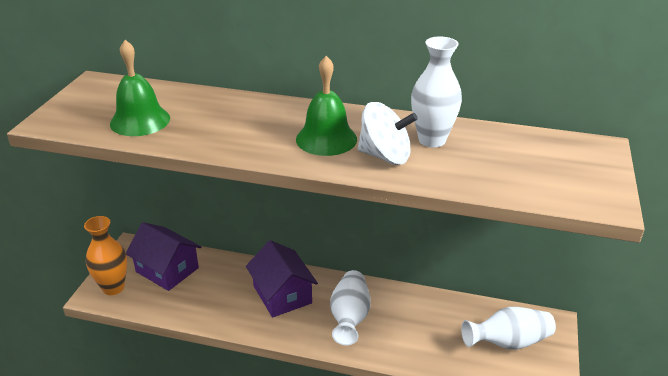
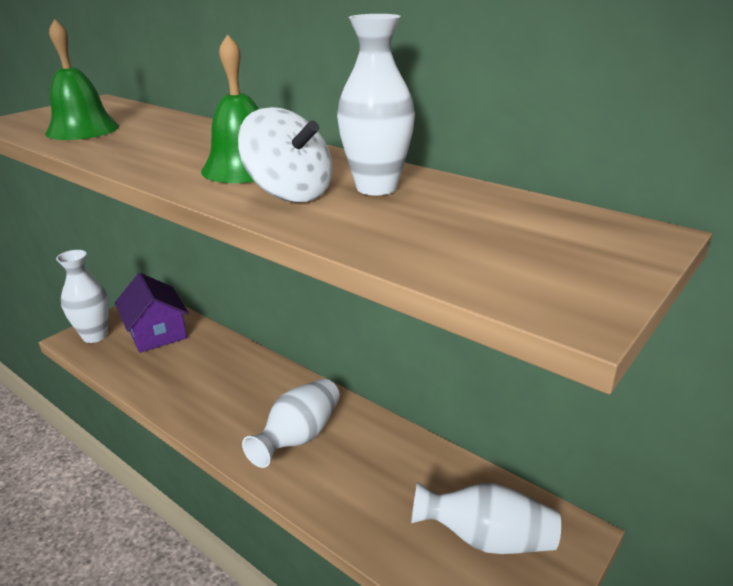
camera: 25 degrees right, 5 degrees down
(113, 287) = (95, 336): orange vase -> white vase
(282, 294) = (246, 388): purple house -> none

